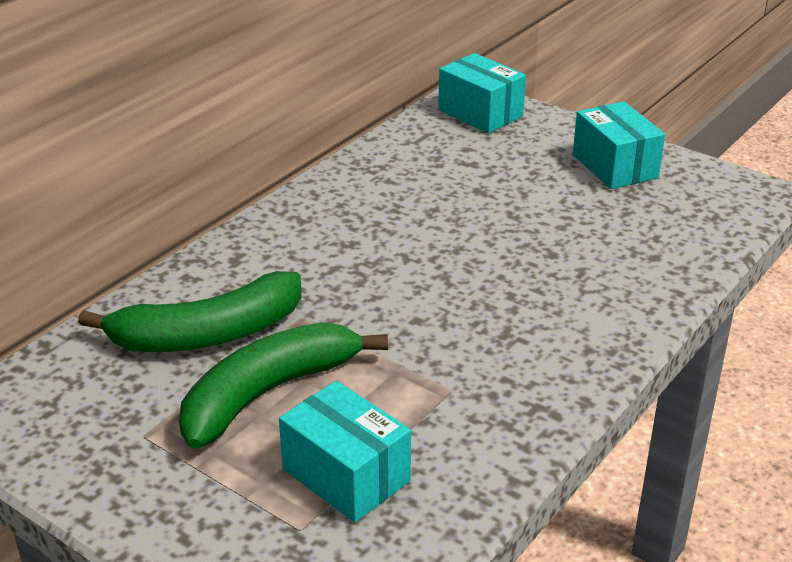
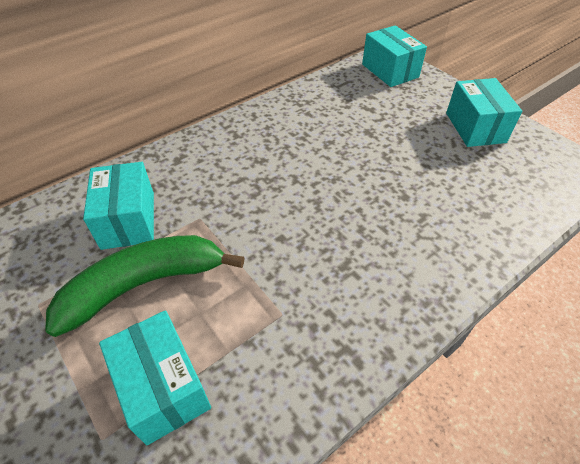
camera: 15 degrees right, 15 degrees up
(207, 334) = (128, 220): green banana -> turquoise box

